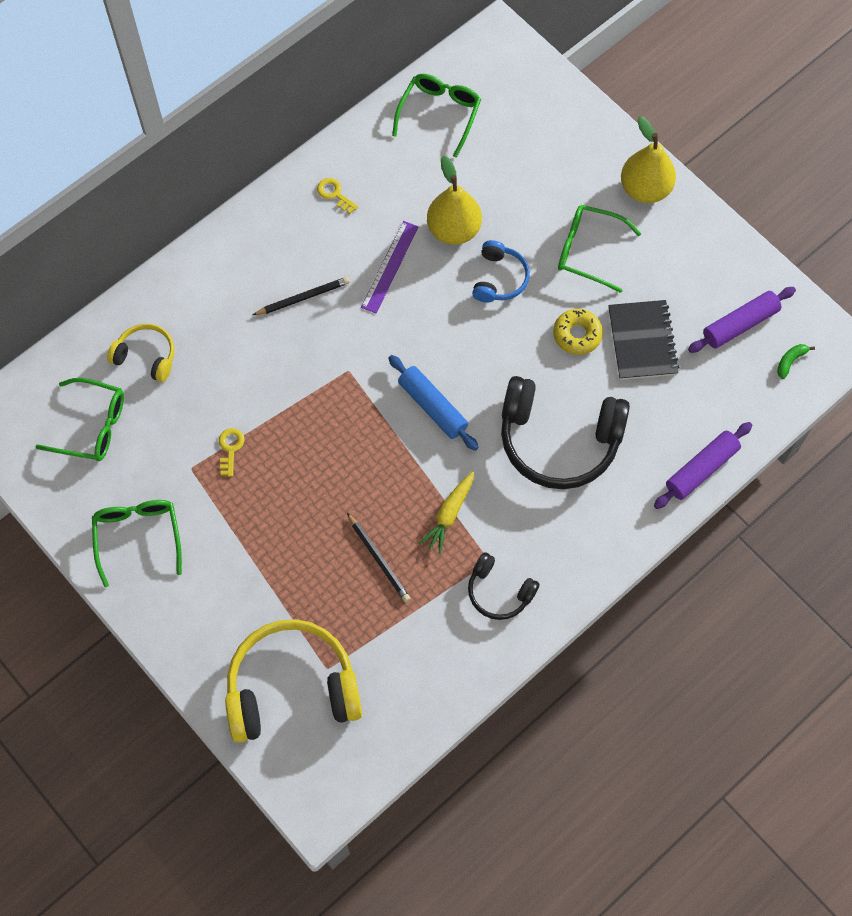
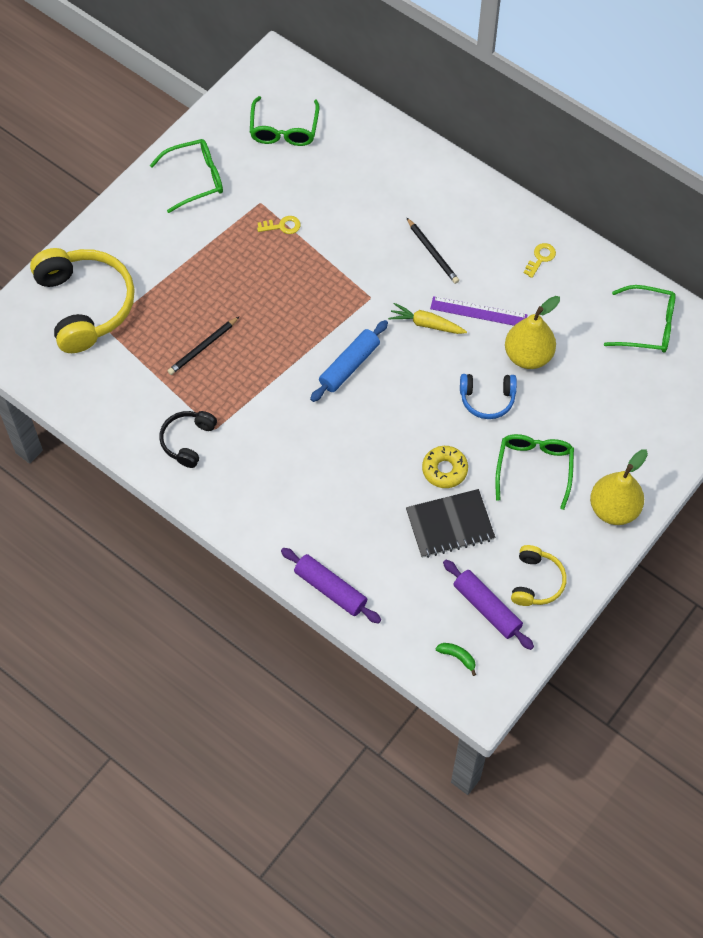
camera: 80 degrees right, 5 degrees down
(146, 356) = (353, 153): yellow headphones -> yellow headphones (536, 582)
(449, 514) = (251, 393): yellow carrot -> yellow carrot (426, 324)
(558, 440) = (337, 468): black headphones -> none

